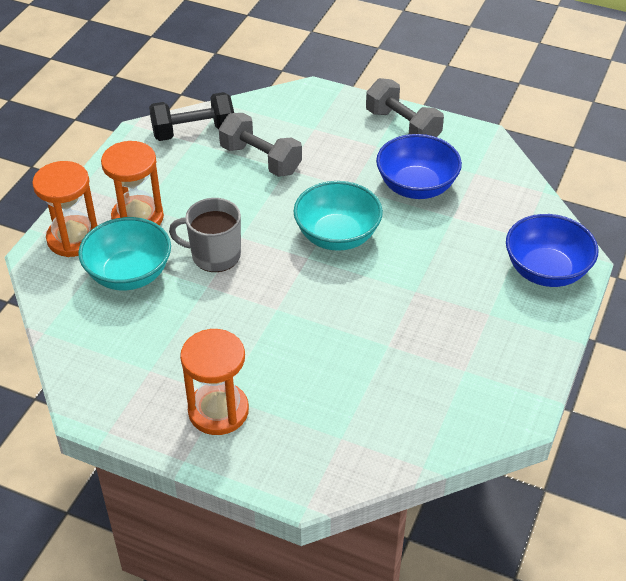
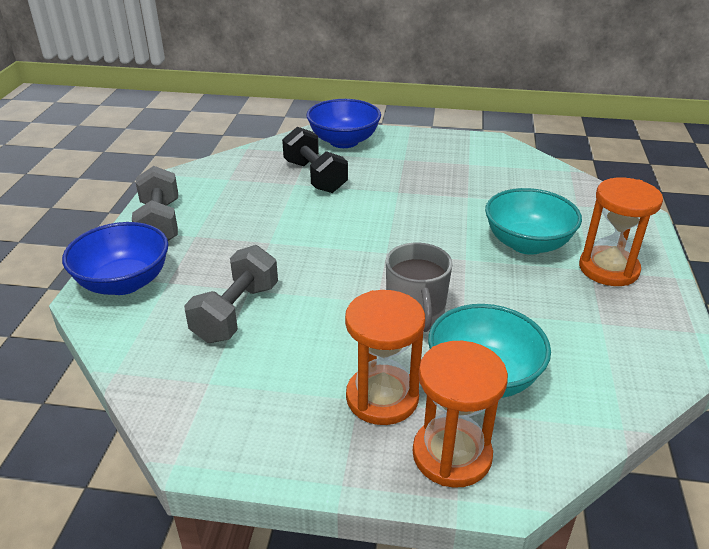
camera: 105 degrees left, 10 degrees down
(193, 132) = (185, 387): black dumbbell -> black dumbbell (315, 177)
(337, 236) = (347, 239): turquoise bowl -> turquoise bowl (527, 244)
(403, 127) = (160, 223): grey dumbbell -> grey dumbbell turned 45 degrees counterclockwise
(416, 187) = (258, 205): blue bowl -> blue bowl (124, 282)

